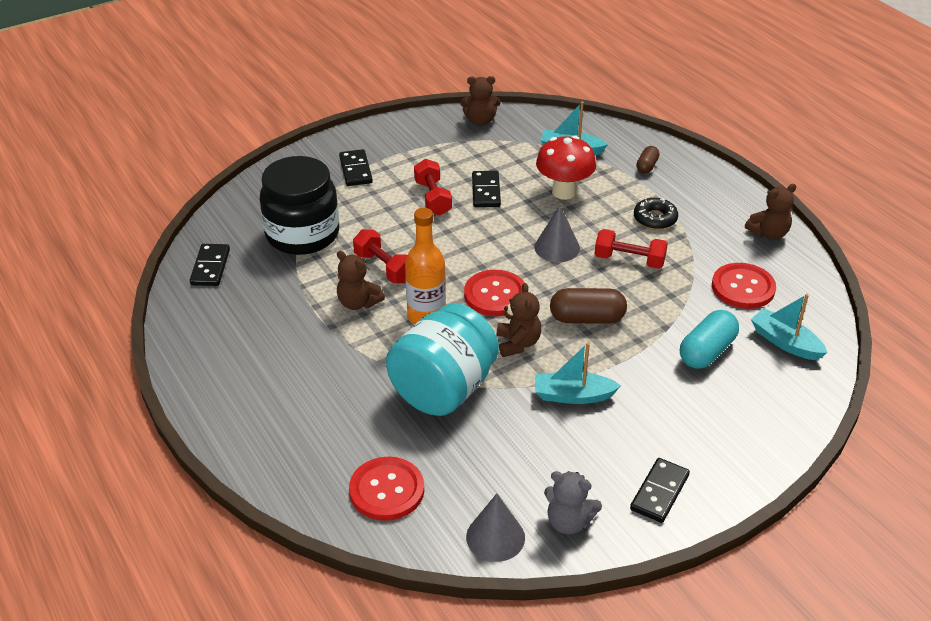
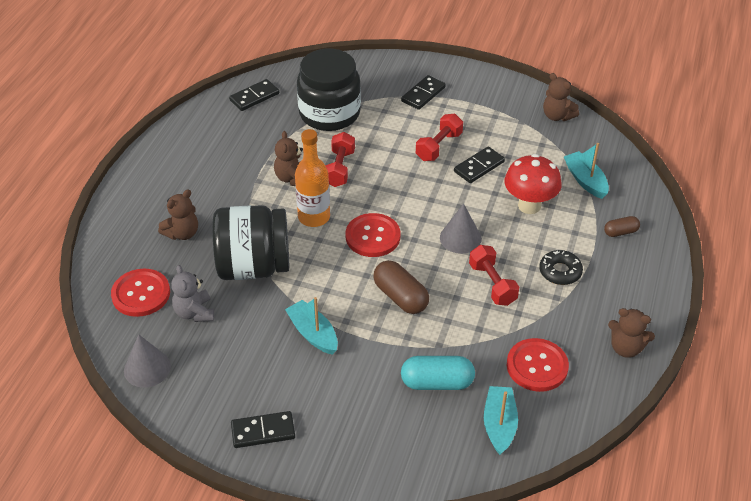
camera: 50 degrees right, 5 degrees up
(443, 389) = (253, 266): turquoise jar -> black jar
(518, 343) = (335, 276): brown teddy bear -> brown teddy bear (182, 233)
(568, 522) = (192, 397): grey teddy bear -> grey teddy bear (194, 312)

